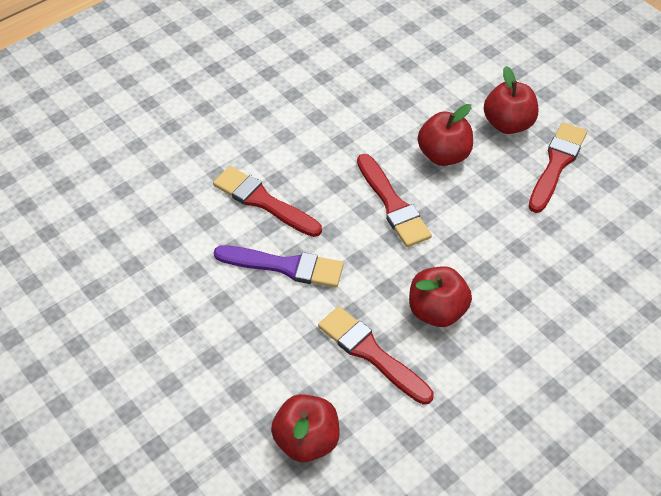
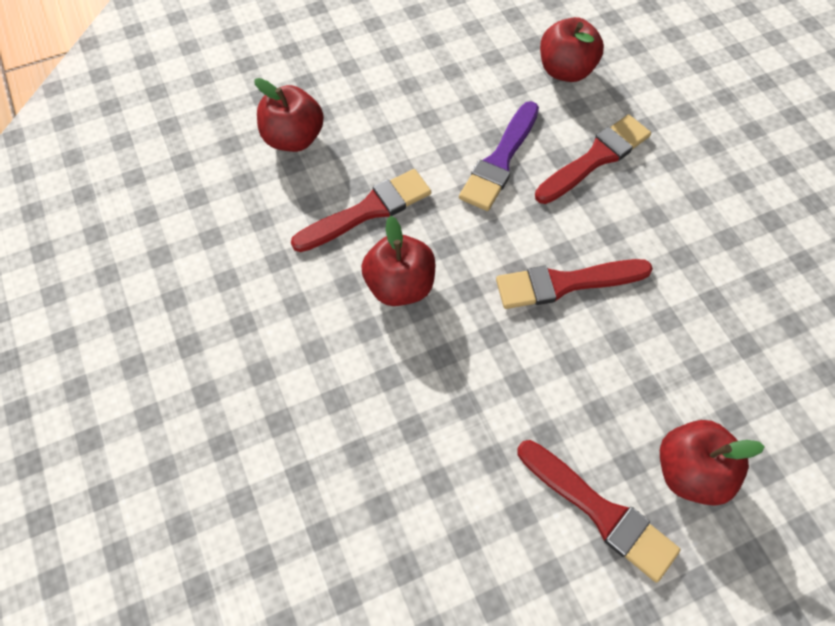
camera: 105 degrees right, 10 degrees up
(444, 155) = (640, 365): red apple -> red apple (565, 70)

